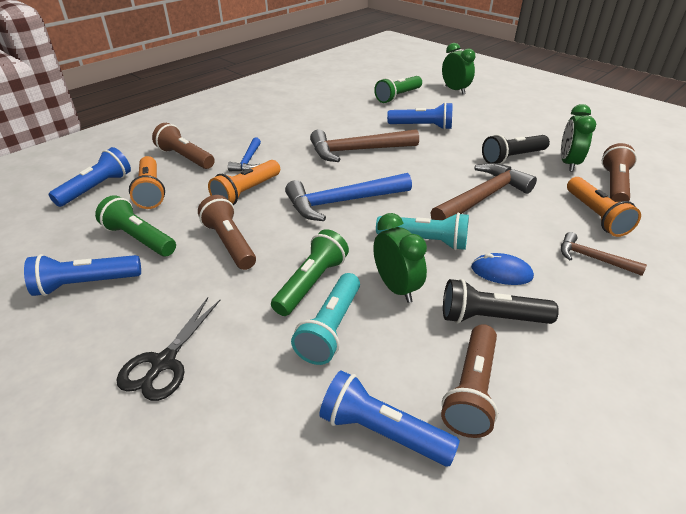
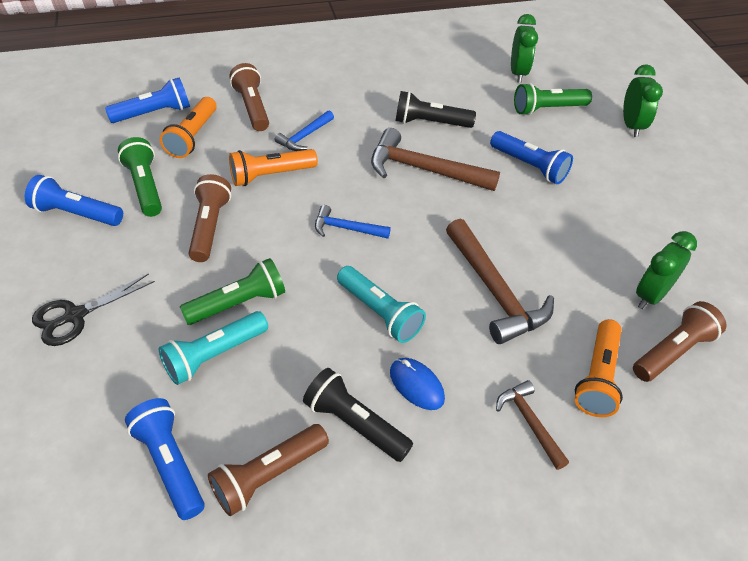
camera: 30 degrees right, 10 degrees up
(342, 202) = (346, 228): blue hammer -> blue hammer, size x0.54
(396, 287) = (304, 347): green clock -> green clock (518, 73)
(483, 197) = (495, 292): brown hammer -> brown hammer turned 75 degrees clockwise
(512, 157) = (590, 256): black flashlight -> black flashlight (430, 123)

